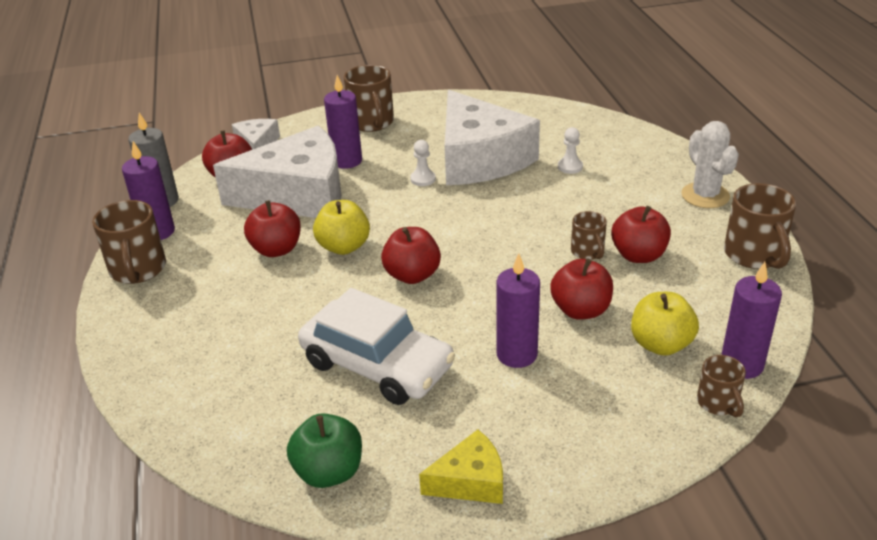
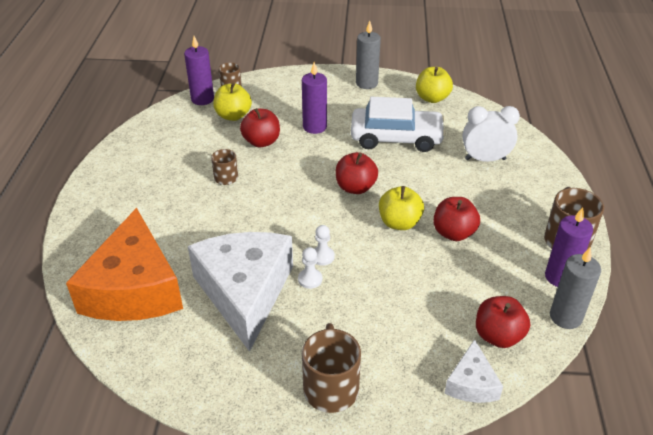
camera: 165 degrees left, 5 degrees up
(230, 358) = (485, 159): none -> white clock
(298, 195) = (430, 290): white cheese -> none
(329, 472) = (432, 98): green apple -> yellow apple
(347, 161) = (375, 326): purple candle -> none
(377, 365) = (396, 138): white car -> white car turned 135 degrees clockwise
(470, 481) = (366, 83): yellow cheese -> grey candle
(570, 167) = (173, 259): white pawn -> white pawn (322, 257)
(584, 141) = (134, 288): none -> orange cheese
(638, 255) = (195, 167): red apple -> none
(705, 196) = (100, 202): white cactus -> none
(754, 255) = (125, 150): brown mug -> none

